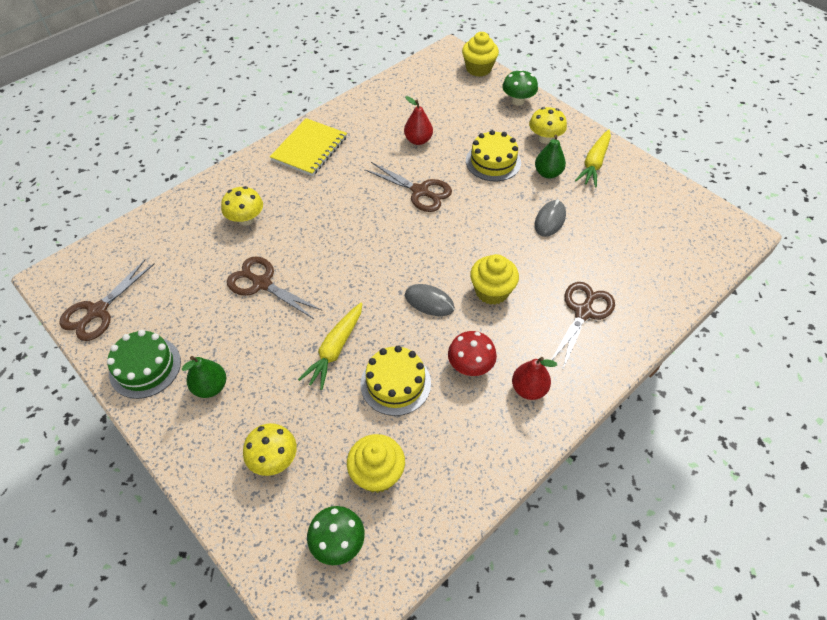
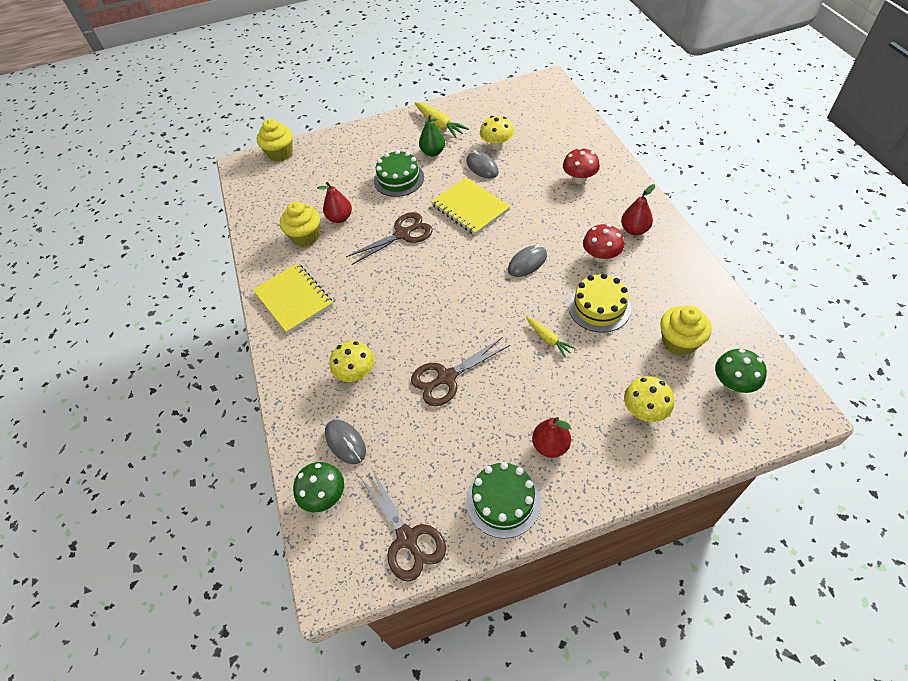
camera: 60 degrees left, 0 degrees up
(175, 239) = (345, 442): none -> grey mouse
(210, 387) = (550, 445): green pear -> red pear
(335, 349) = (548, 339): yellow carrot -> yellow carrot, size x0.62
(483, 230) = (470, 208): none -> yellow notebook
(491, 291) = (535, 222): yellow cupcake -> yellow cupcake (306, 236)
(493, 161) = (399, 179): yellow cake -> green cake
(517, 101) = (339, 143): green mushroom -> green mushroom (324, 495)
(545, 138) = (394, 141): yellow mushroom -> yellow mushroom (497, 145)
(583, 312) = (579, 179): brown scissors -> red mushroom

